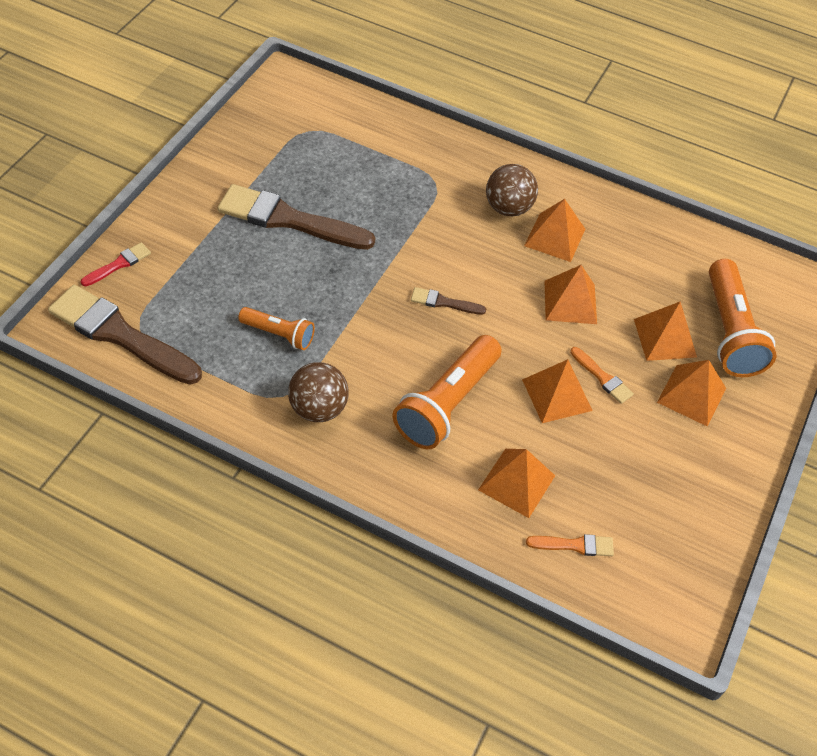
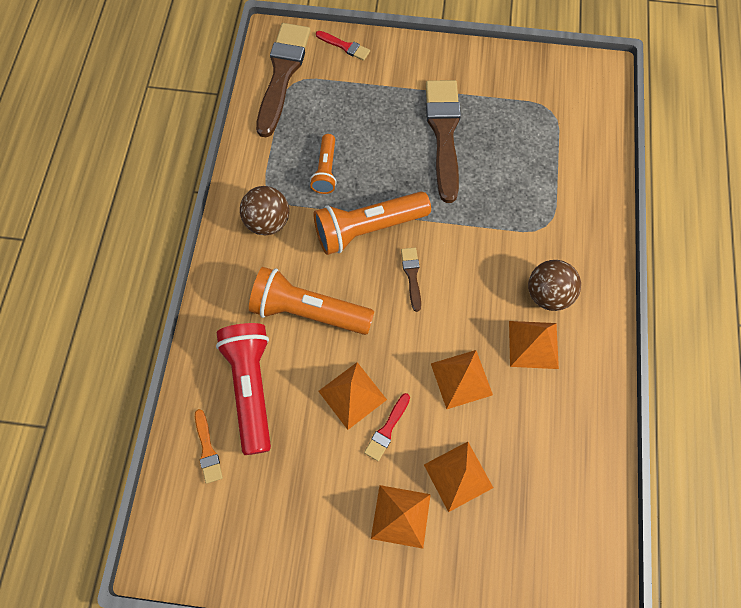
camera: 75 degrees right, 15 degrees up
(517, 482) = (251, 387): orange pyramid -> red flashlight
(602, 377) = (387, 429): orange brush -> red brush
(729, 332) = (494, 538): orange flashlight -> orange flashlight (368, 228)

